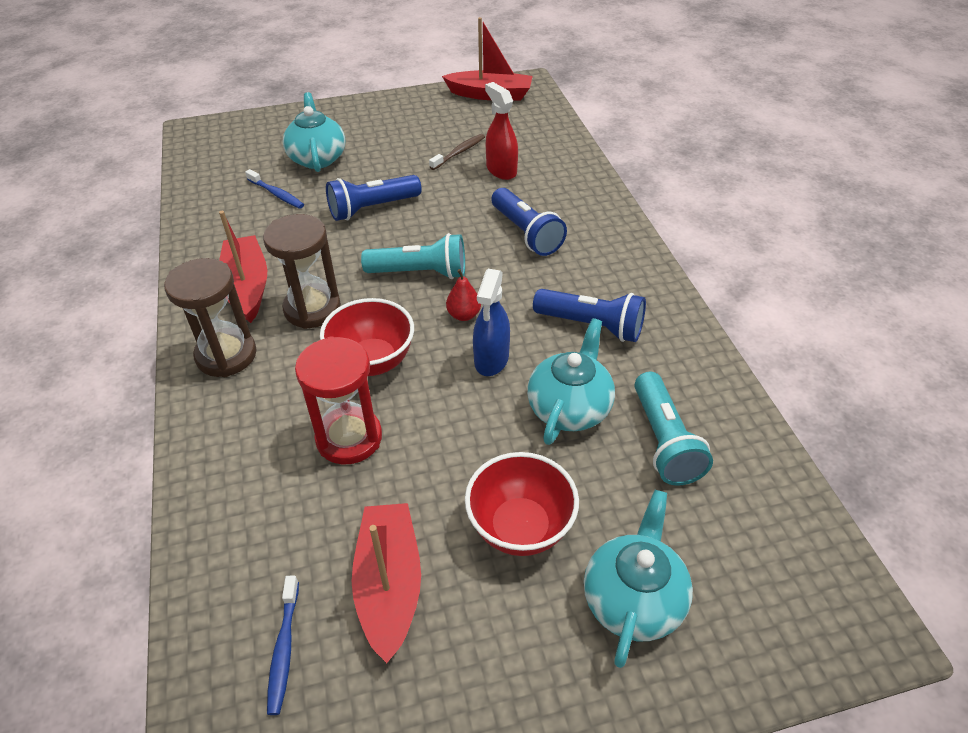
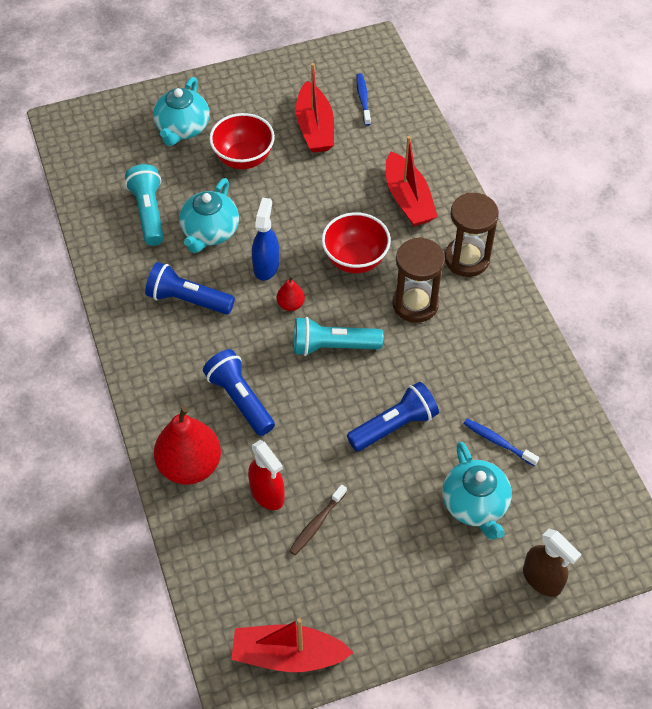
camera: 175 degrees right, 10 degrees up
(247, 287) = (478, 323): red boat -> red boat (408, 199)
(283, 120) = (542, 579): none -> brown spray bottle
(349, 438) = (357, 204): red hourglass -> none
(574, 189) = (190, 465): none -> red pear

